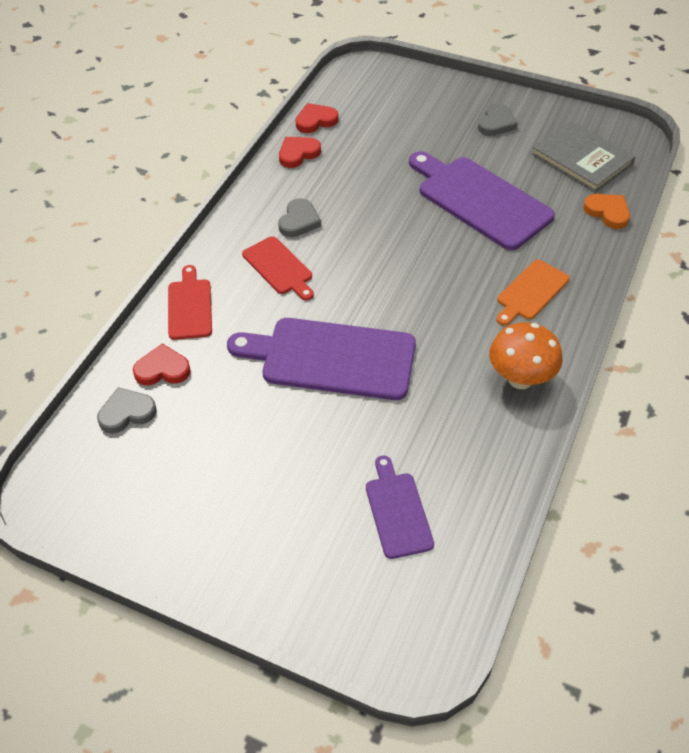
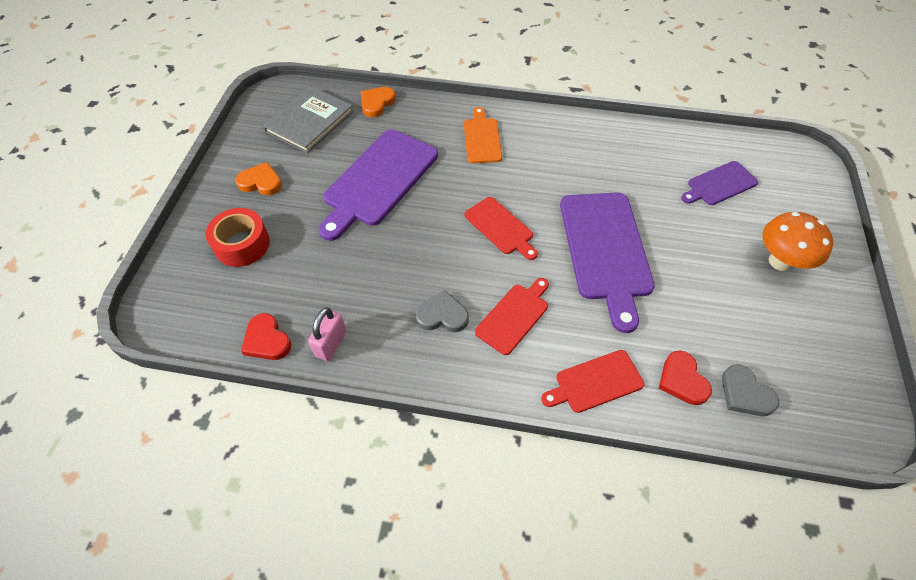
camera: 105 degrees left, 5 degrees up
(298, 154) = (331, 344): red heart -> pink padlock
(389, 280) = (500, 227): none -> red cutting board
(420, 110) = (242, 244): none -> red tape
(496, 123) = (261, 182): grey heart -> orange heart
(520, 379) = (571, 136): orange mushroom -> orange mushroom (780, 261)
(530, 292) = (482, 138): orange cutting board -> orange cutting board turned 120 degrees counterclockwise

